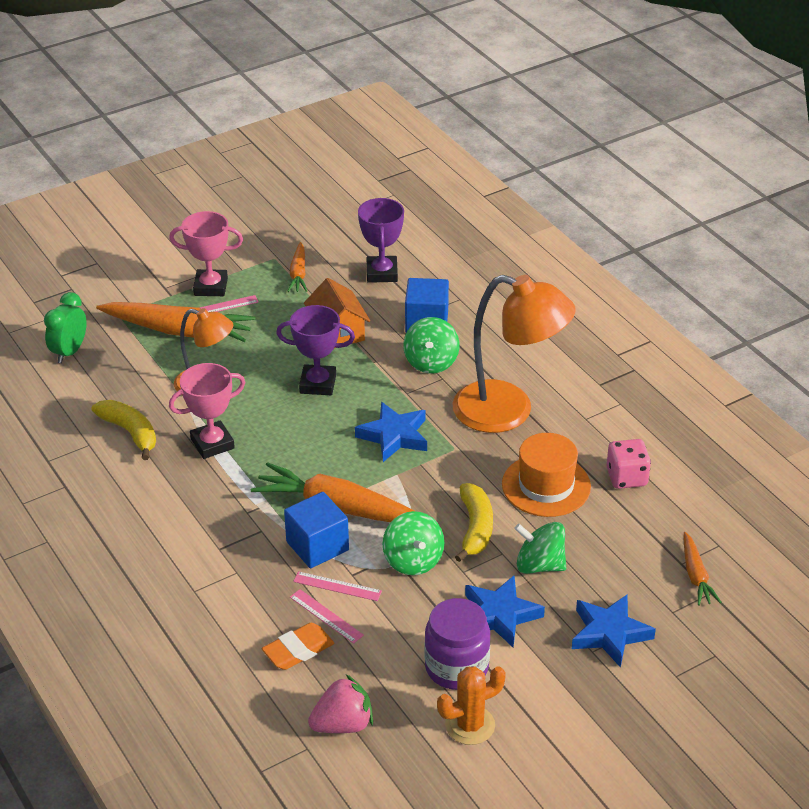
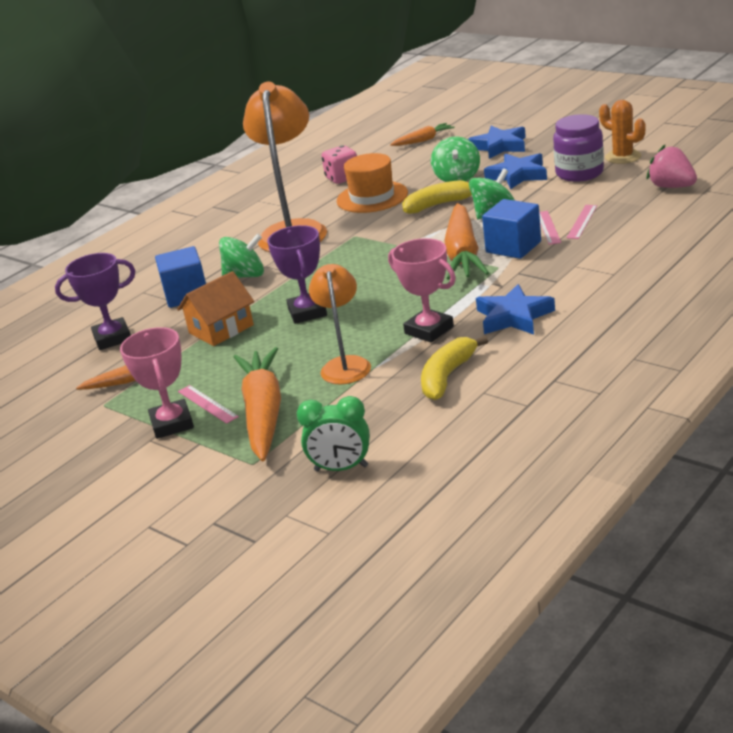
camera: 105 degrees left, 10 degrees down
(298, 650) = (626, 219): orange eraser -> none
(394, 436) = (356, 260): blue star -> blue star (513, 317)

